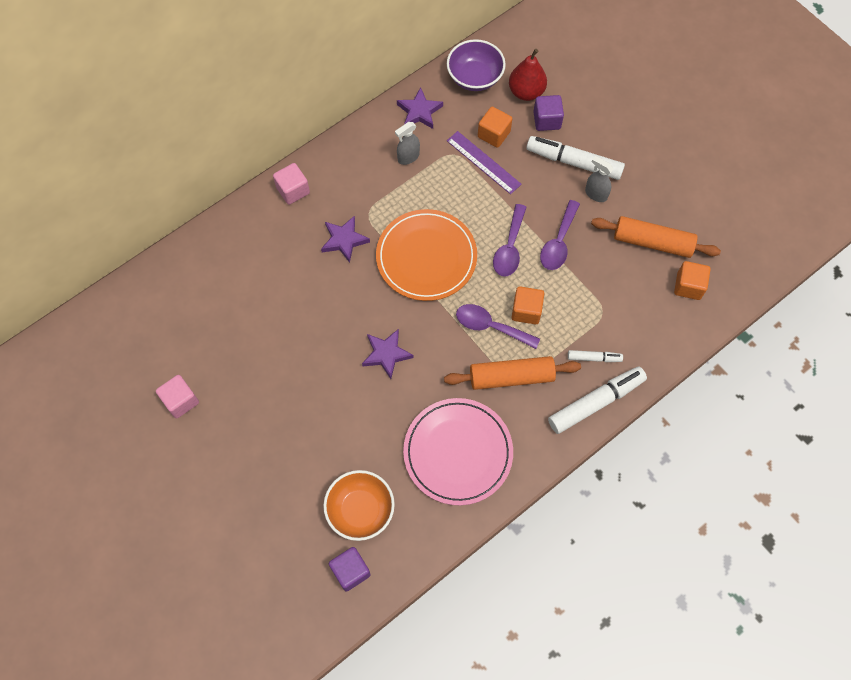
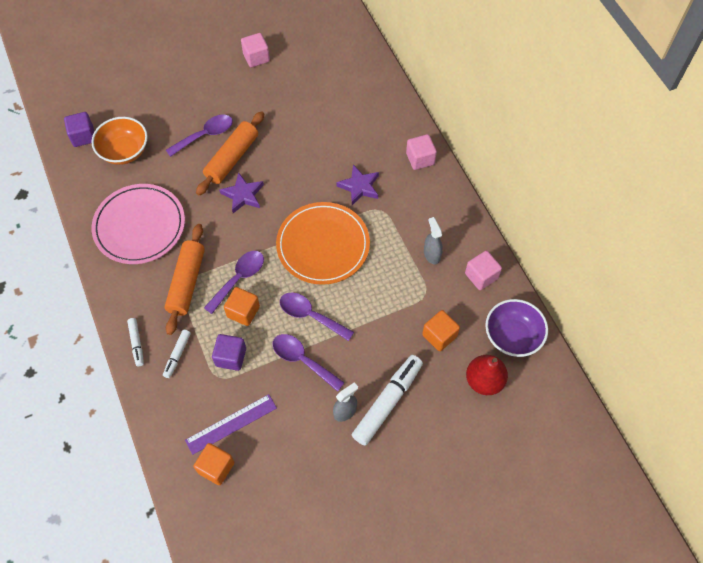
camera: 105 degrees right, 5 degrees down
(314, 423) = (205, 135): none -> purple spoon
(419, 112) = (481, 276): purple star -> pink cube
(483, 162) = (409, 317): purple ruler -> purple ruler (231, 424)
(546, 120) = (444, 391): purple cube -> purple cube (231, 357)
(596, 402) = (136, 343): white marker -> white marker, size x0.51
(652, 242) = (275, 449): orange rolling pin -> orange rolling pin (232, 158)

